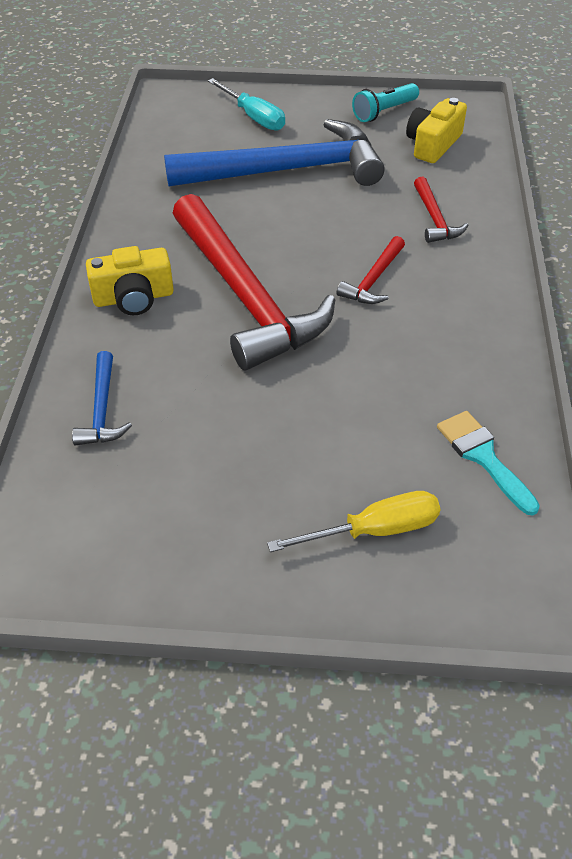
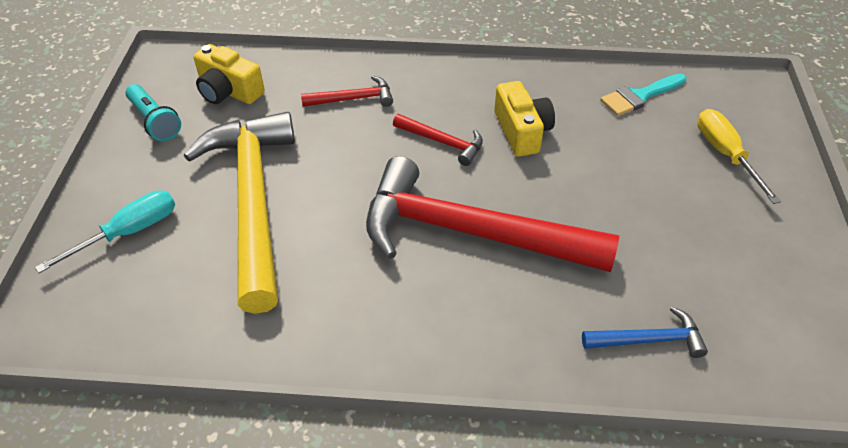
camera: 90 degrees left, 0 degrees up
(134, 298) = (478, 329): yellow camera -> yellow camera (522, 131)
(245, 296) = (470, 233): red hammer -> red hammer turned 135 degrees counterclockwise
(286, 170) = (253, 202): blue hammer -> yellow hammer

